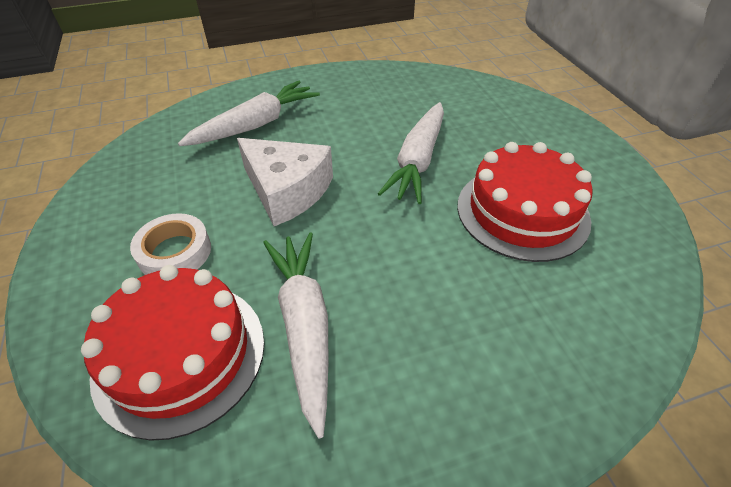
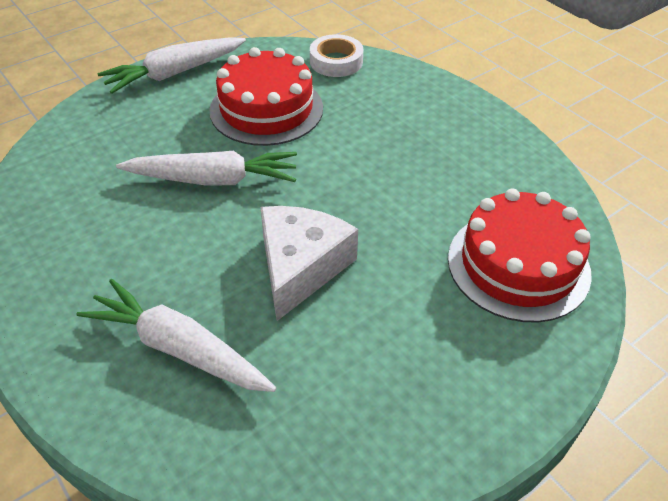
camera: 110 degrees left, 0 degrees up
(174, 252) = (428, 323): white tape -> white tape (336, 61)
(304, 327) = (449, 203): white carrot -> white carrot (175, 73)

